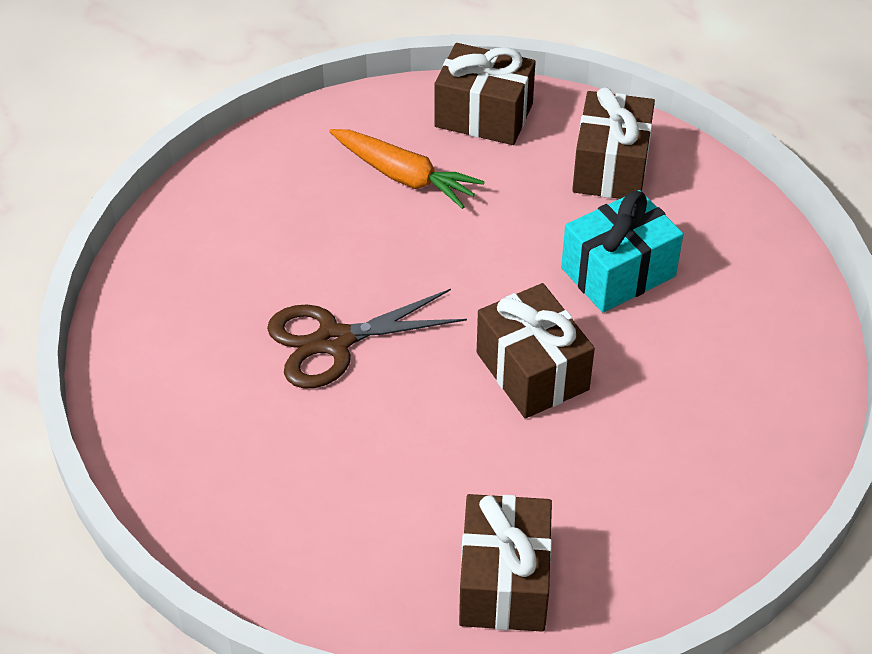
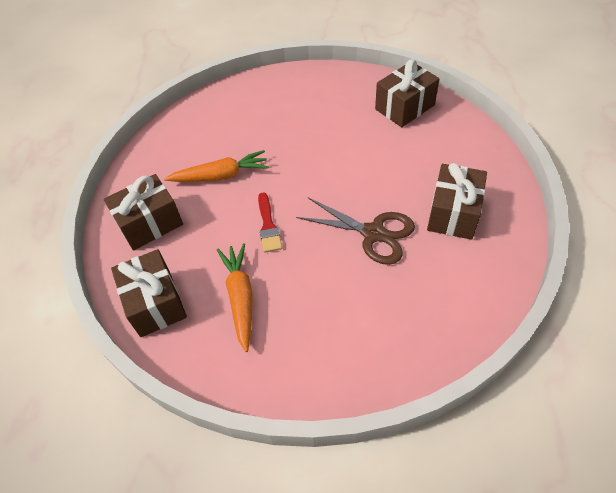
camera: 130 degrees left, 5 degrees up
(472, 260) = (268, 226): none -> red brush
(532, 371) = (307, 163): brown gift -> brown gift (453, 213)
(618, 272) = (221, 176): turquoise gift -> orange carrot

